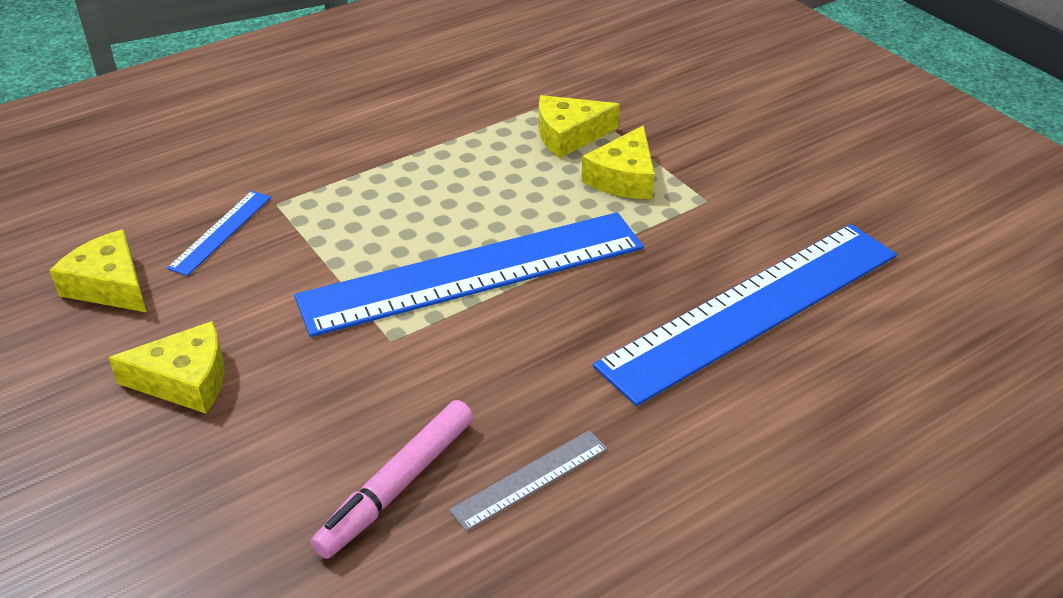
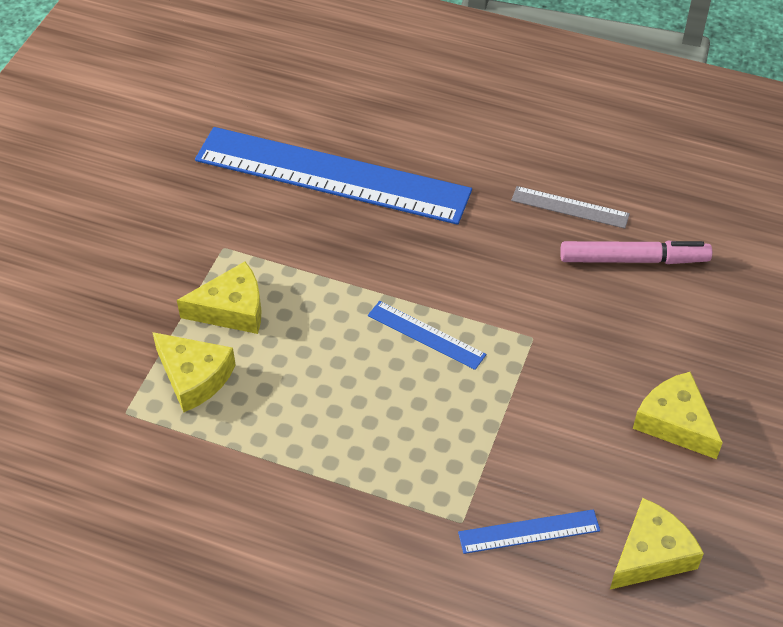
camera: 125 degrees left, 10 degrees up
(110, 285) = (651, 554): yellow cheese -> yellow cheese turned 135 degrees counterclockwise
(473, 272) = (426, 335): blue ruler -> blue ruler, size x0.41

